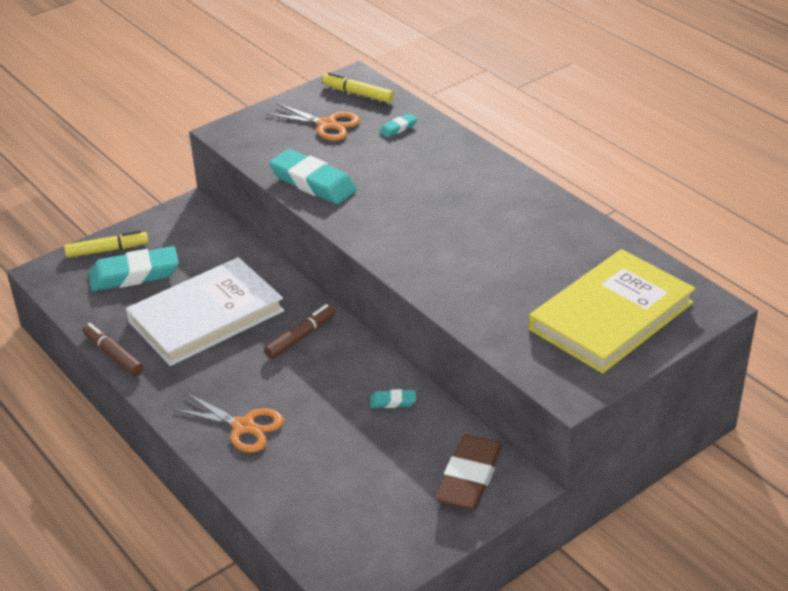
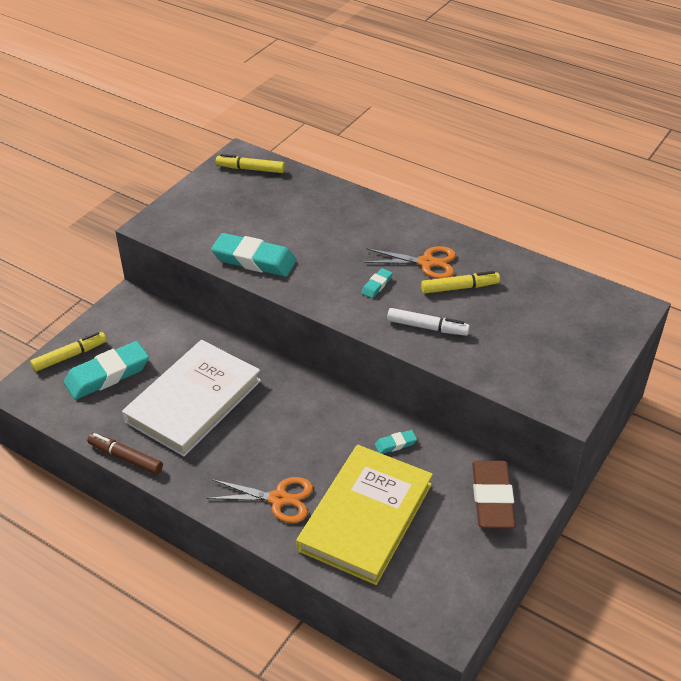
camera: 20 degrees left, 5 degrees up
(301, 337) = (287, 402): brown marker -> none
(327, 124) = (238, 203): orange scissors -> orange scissors (426, 262)
(398, 128) = (302, 195): turquoise eraser -> turquoise eraser (376, 285)
(460, 281) = (427, 327): none -> white marker
(518, 249) = (459, 287): none -> yellow marker
(611, 316) = (564, 333): yellow book -> yellow book (366, 517)

